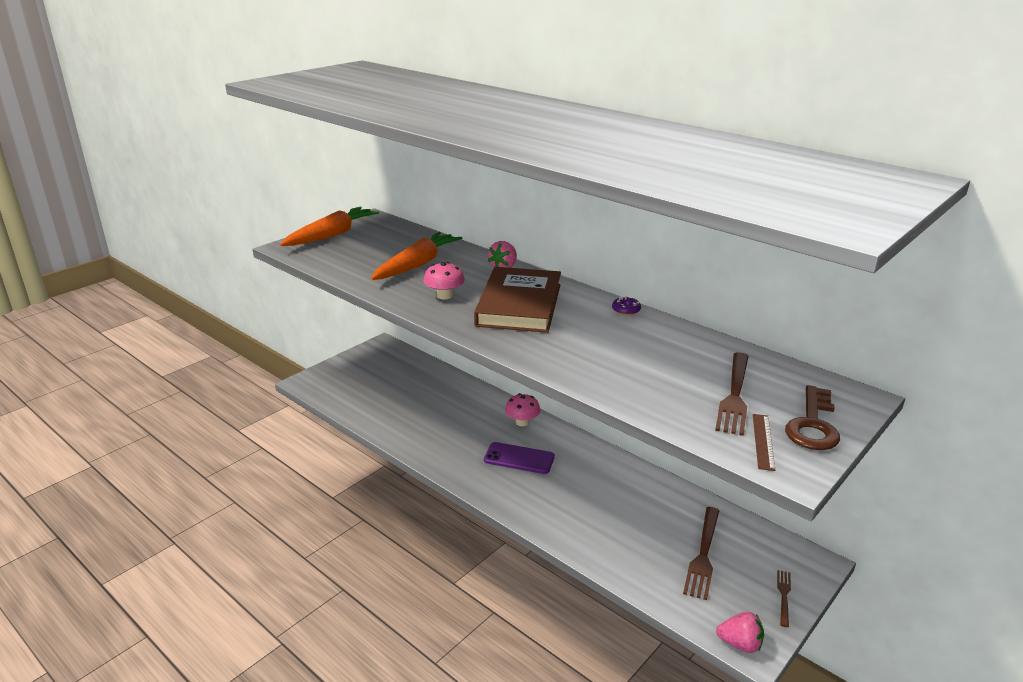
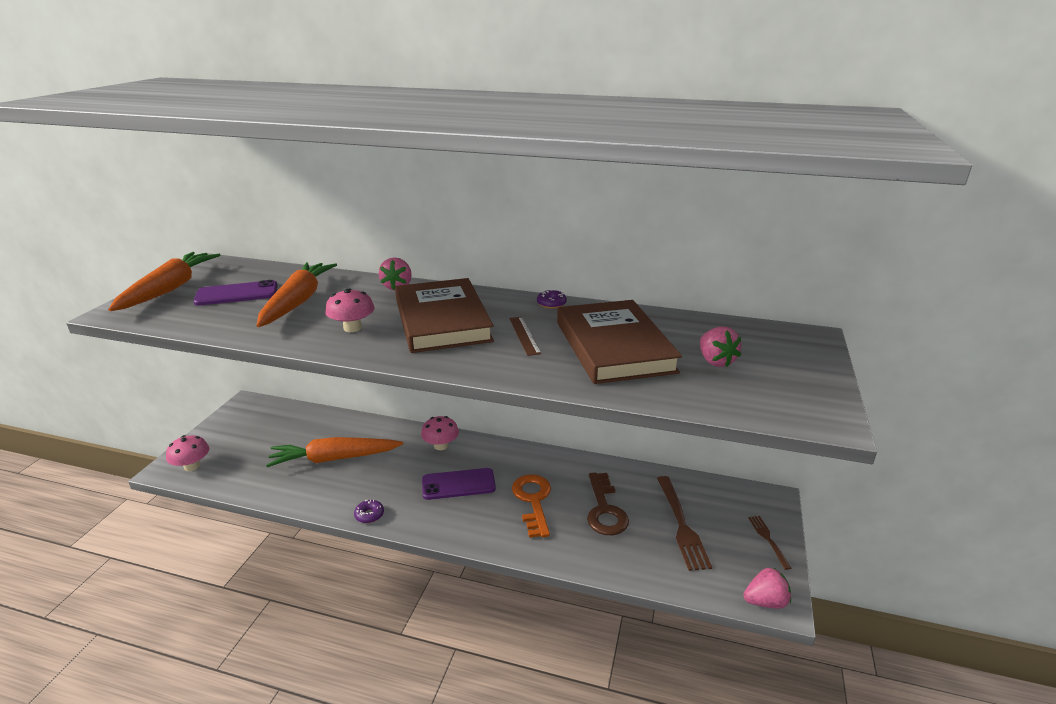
camera: 25 degrees left, 0 degrees up
(322, 384) = (192, 466): none -> pink mushroom
(376, 249) = (237, 294): none -> purple phone
(429, 408) = (334, 459): none -> orange carrot
(434, 461) = (369, 515): none -> purple donut
(576, 491) = (533, 501): none -> orange key
(650, 361) = (613, 347): none -> brown book
(734, 396) = (715, 361): brown fork -> pink strawberry
(763, 441) = (777, 398): brown ruler -> brown ruler (524, 335)
(813, 425) = (800, 370): brown key -> brown key (605, 510)

